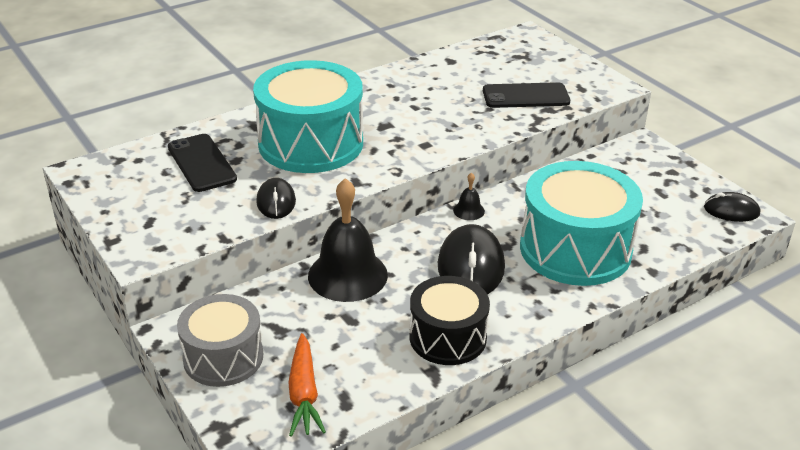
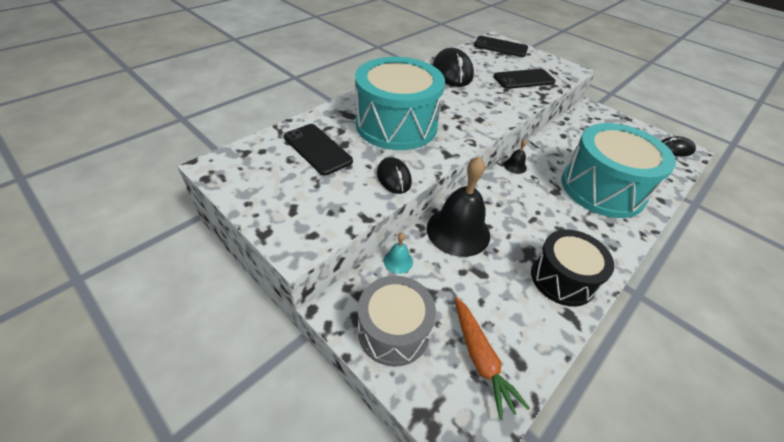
camera: 15 degrees left, 10 degrees up
(259, 296) = (398, 261): none -> turquoise bell
(471, 266) = (542, 211): black mouse -> black mouse (452, 72)
(524, 47) = (500, 47): none -> black phone

